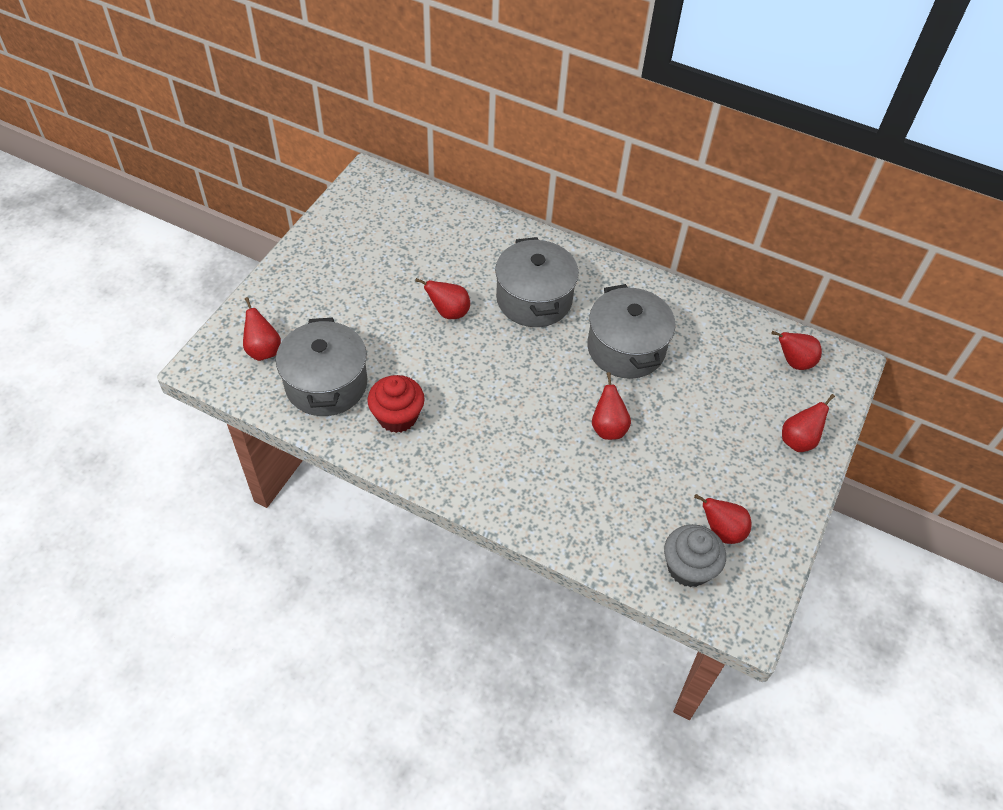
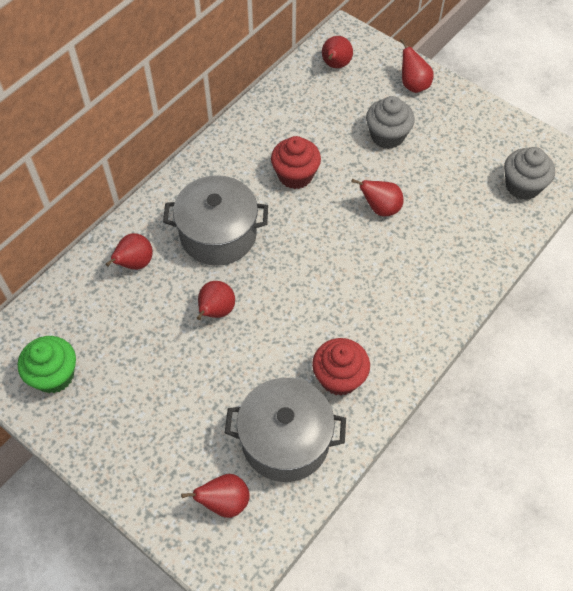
camera: 75 degrees left, 5 degrees up
(363, 219) = (54, 375): none -> green cupcake
(626, 348) = (295, 175): grey pot -> red cupcake
(711, 423) = (387, 136): none -> grey cupcake
(721, 531) = (491, 156): red pear -> red pear (135, 263)

